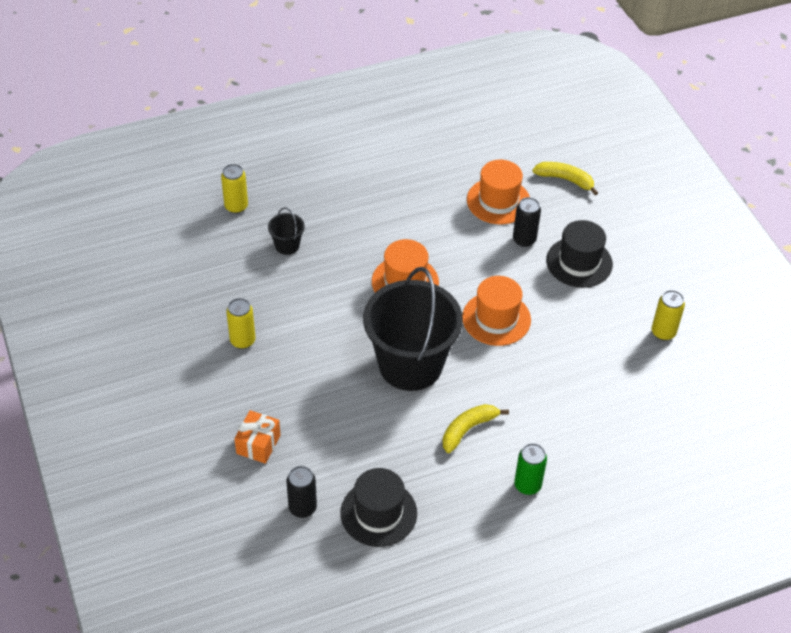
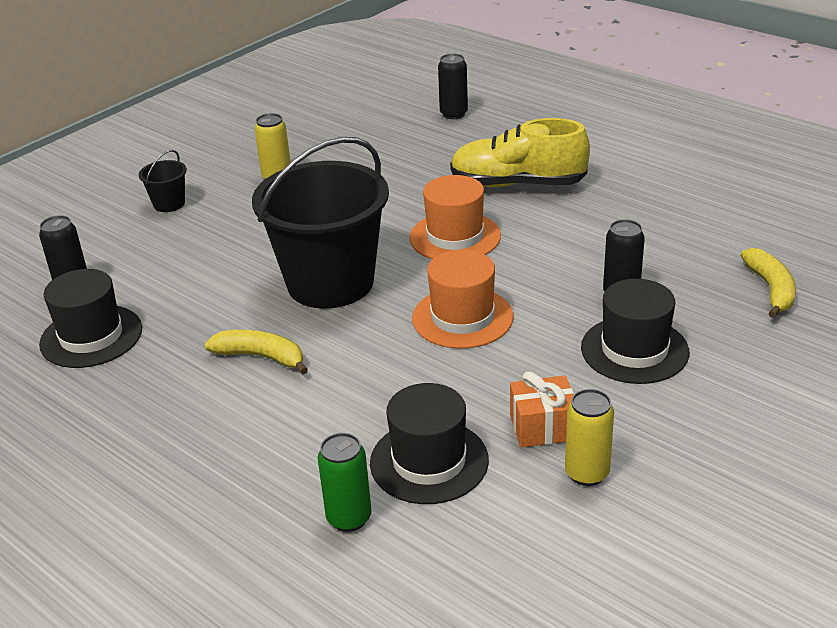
camera: 65 degrees right, 15 degrees down
(236, 206) = (453, 114): yellow can -> black can
(258, 444) = (144, 232): orange gift -> orange gift (542, 427)
(287, 245) = (431, 155): black bucket -> black bucket (169, 204)
(365, 222) = (518, 184): none -> yellow shoe
(498, 201) = (663, 253): orange hat -> none
(527, 485) = (200, 436): green can -> green can (349, 518)
(615, 390) = (429, 461): none -> black hat

